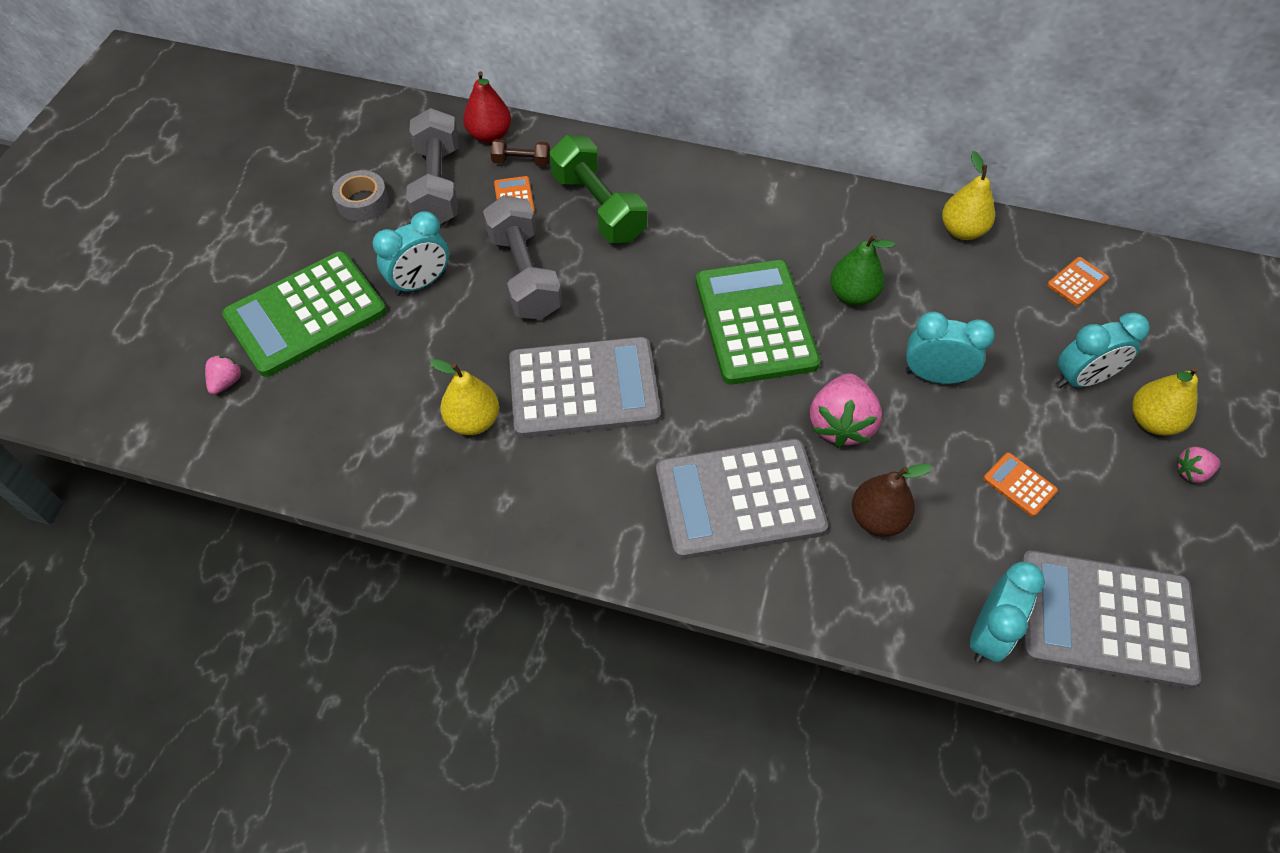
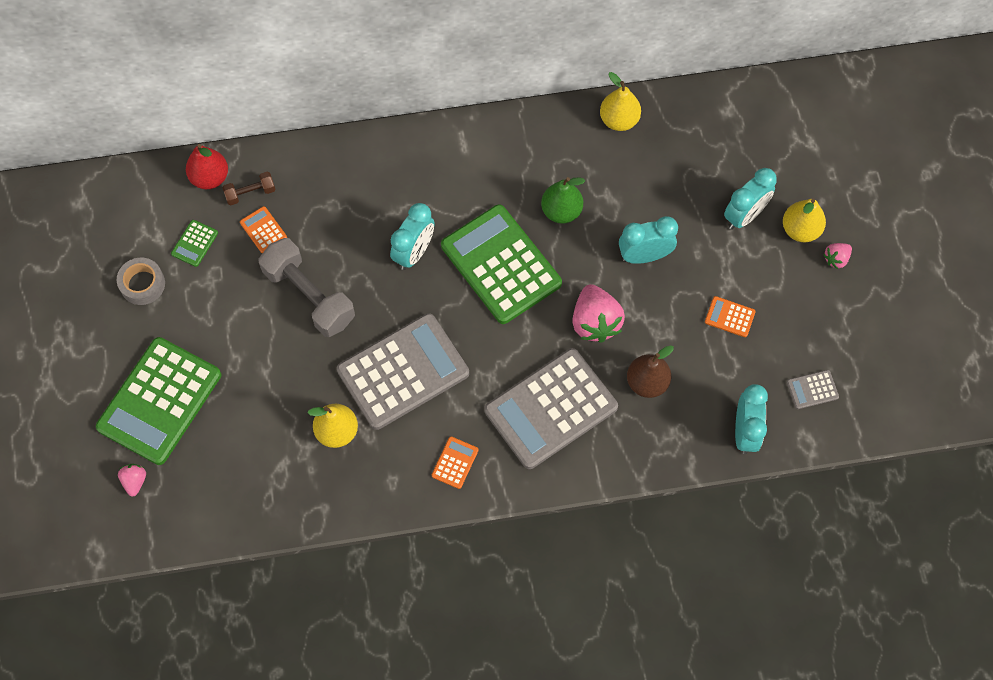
camera: 25 degrees left, 10 degrees up
(420, 283) = (233, 337): turquoise clock -> turquoise clock (414, 252)
(437, 185) = (194, 243): grey dumbbell -> green calculator
(598, 207) = (335, 211): green dumbbell -> none
(1077, 282) = (716, 133): orange calculator -> orange calculator (455, 463)
(1104, 618) = (812, 389): grey calculator -> grey calculator, size x0.40

